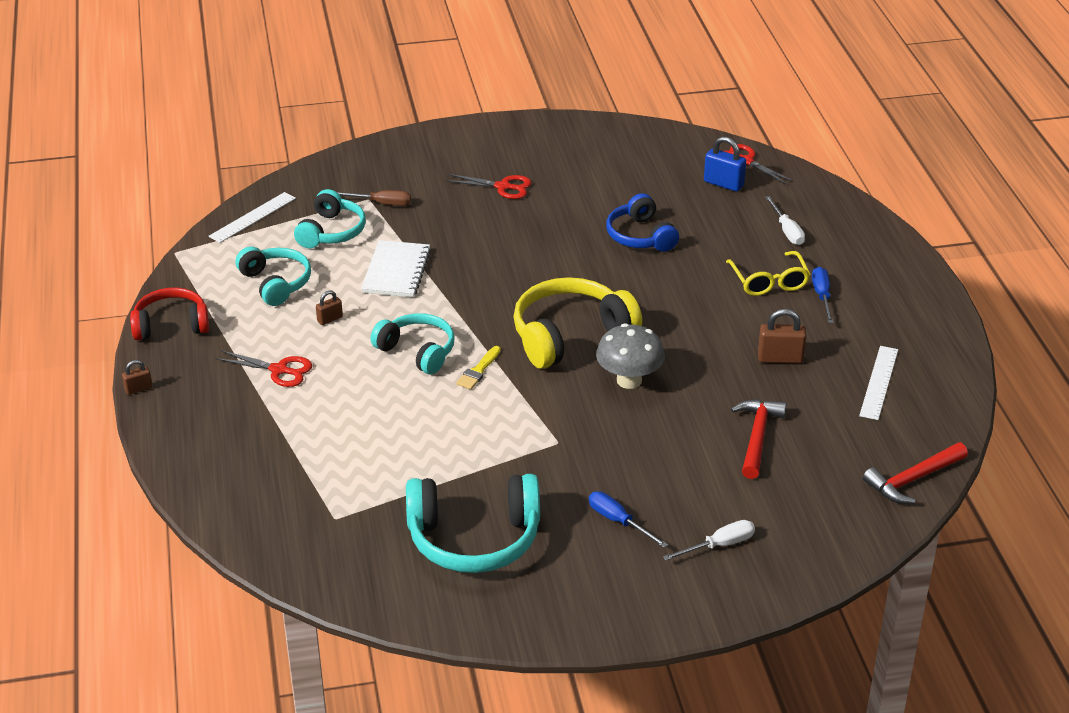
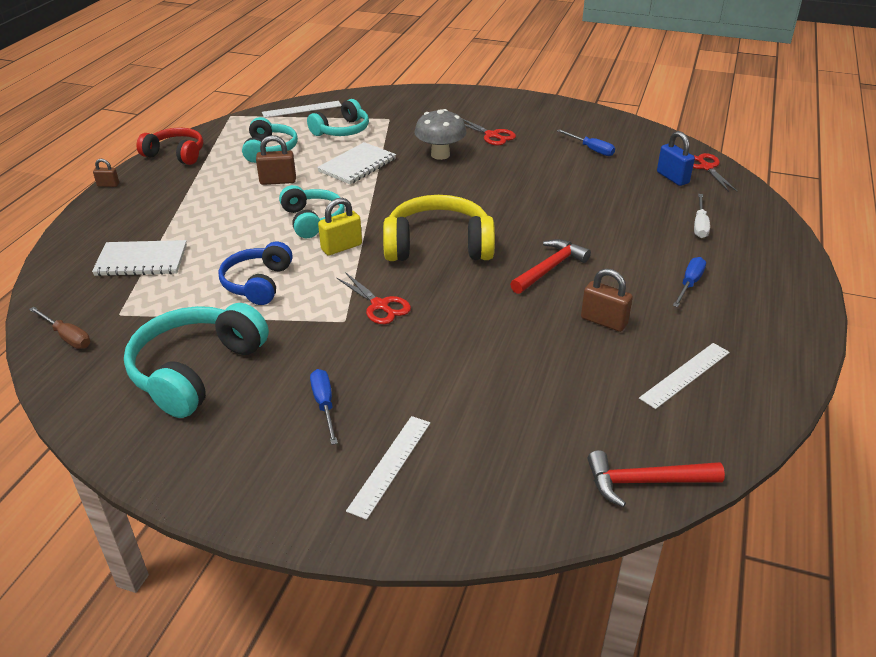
camera: 30 degrees right, 0 degrees up
(279, 370) = (207, 202): red scissors -> red scissors (380, 306)
(289, 458) = (141, 261): none -> white notebook
(330, 319) = (278, 181): brown padlock -> brown padlock, size x1.72
(381, 203) = (394, 123): brown screwdriver -> brown screwdriver (67, 337)
(474, 538) = (196, 370): turquoise headphones -> turquoise headphones turned 90 degrees clockwise
(478, 371) = (341, 247): yellow brush -> yellow padlock
(619, 173) = (591, 149): none -> blue screwdriver
(629, 380) = (452, 294): grey mushroom -> grey mushroom (440, 155)
(640, 236) = (566, 194): blue headphones -> blue headphones (258, 283)
(719, 545) = (390, 465): white screwdriver -> white ruler
(757, 437) = (520, 380): red hammer -> red hammer (550, 268)
(769, 281) = (649, 258): yellow glasses -> none

